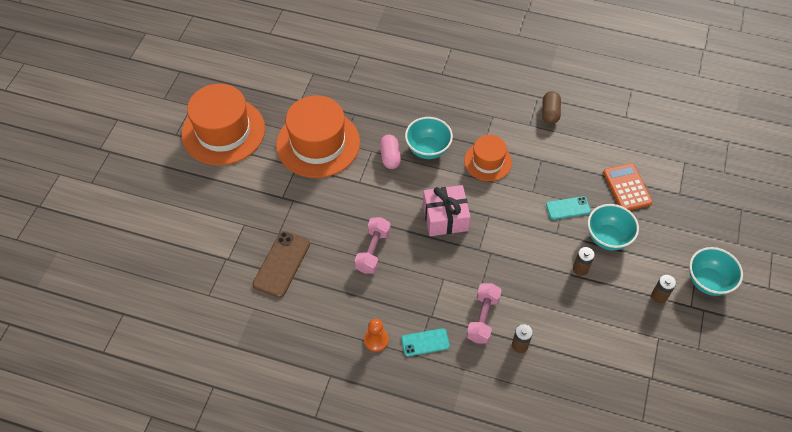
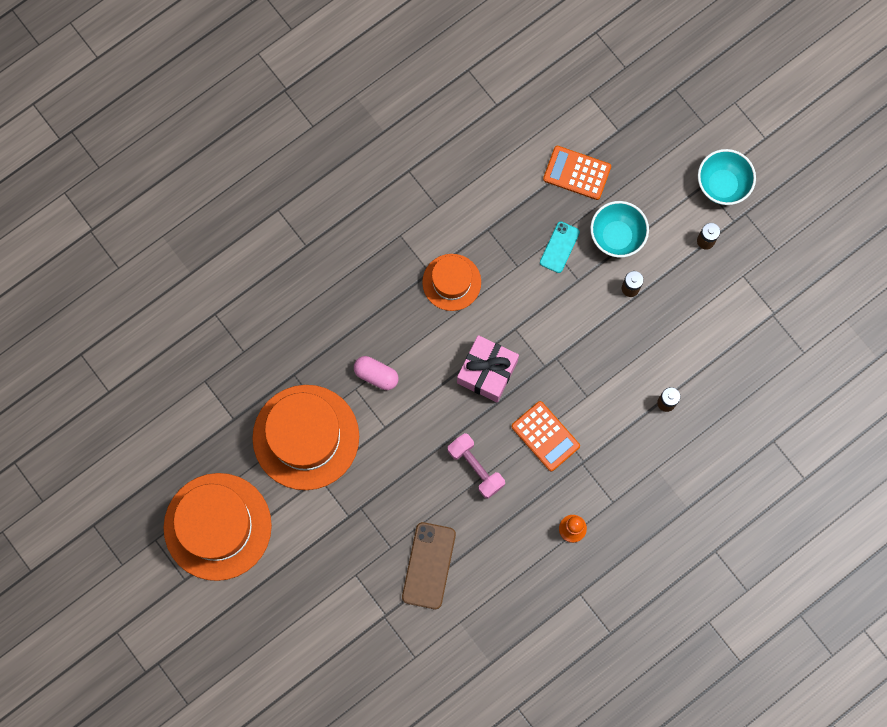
camera: 55 degrees left, 20 degrees up
(281, 264) = (428, 565): brown phone -> brown phone turned 45 degrees clockwise
(425, 342) = (605, 485): turquoise phone -> none
(428, 149) = (394, 330): turquoise bowl -> none
(429, 280) = (545, 436): none -> orange calculator
(482, 318) = (617, 416): pink dumbbell -> none
(550, 113) = (438, 175): brown capsule -> none

